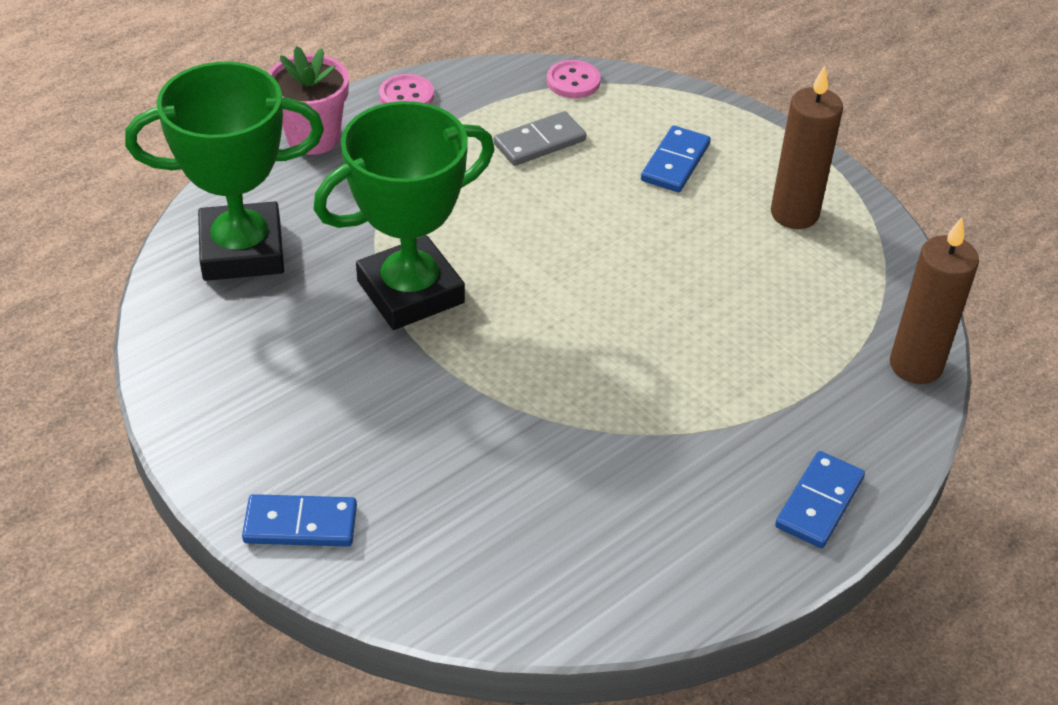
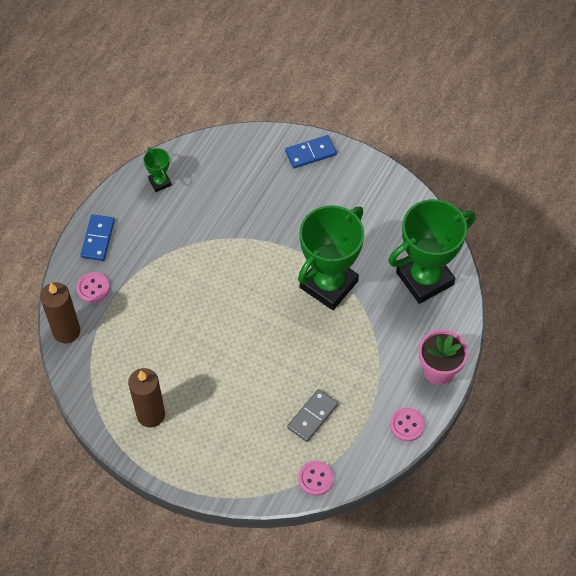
camera: 160 degrees right, 15 degrees up
(652, 573) = (160, 182): none -> green trophy
(675, 162) = (229, 430): blue domino -> none
(849, 418) = (93, 288): none -> pink button

